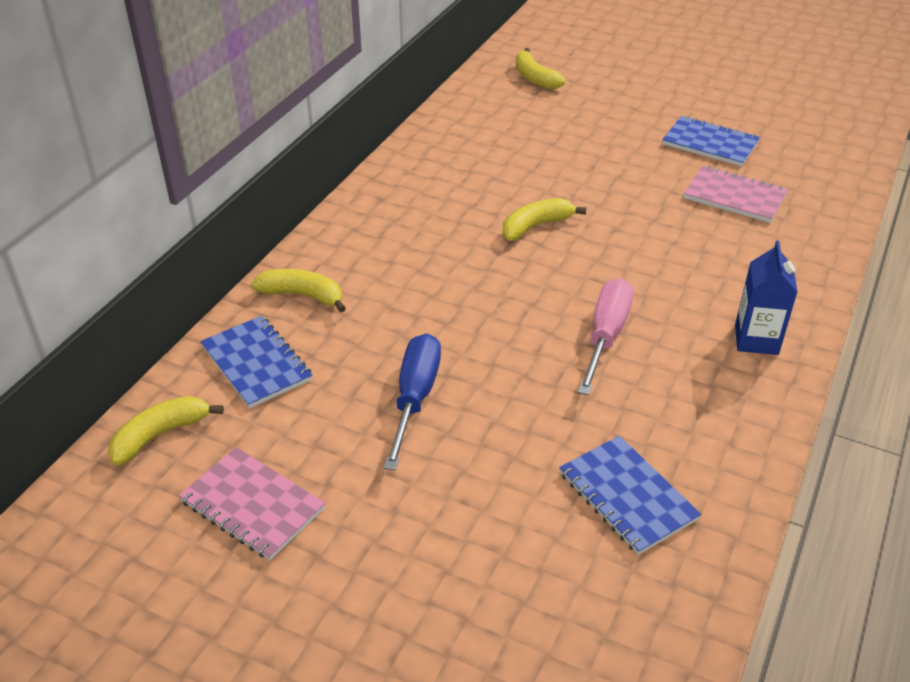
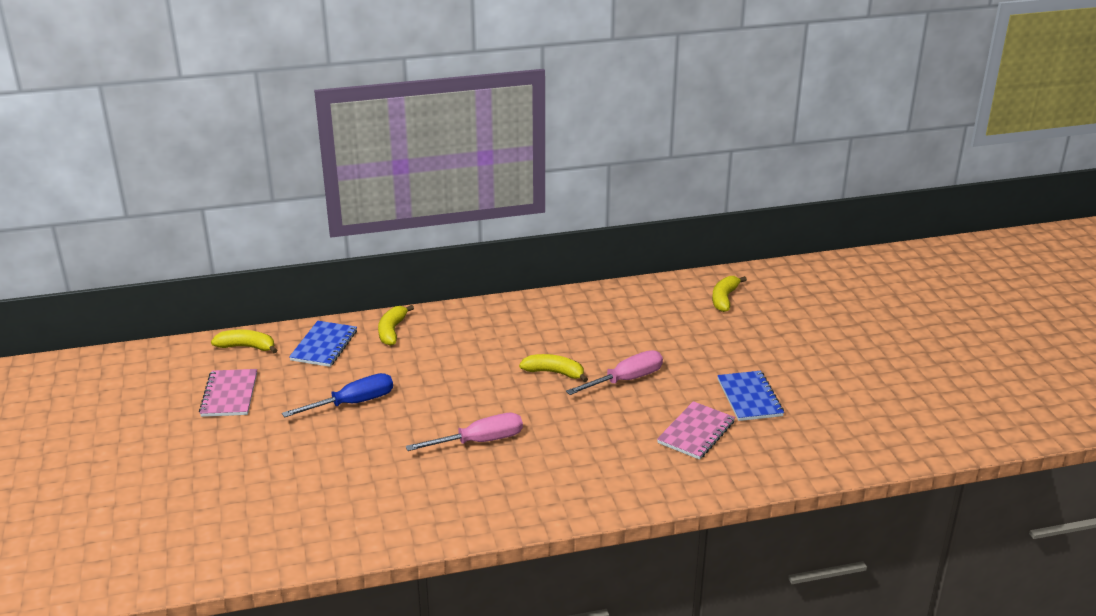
camera: 50 degrees right, 10 degrees down
(302, 295) = (392, 331): yellow banana -> yellow banana turned 150 degrees counterclockwise
(602, 192) = (625, 380): none -> pink screwdriver
(627, 496) = (353, 503): blue notebook -> none
(734, 197) = (696, 432): pink notebook -> pink notebook turned 45 degrees clockwise
(756, 340) = (545, 498): blue carton -> none

